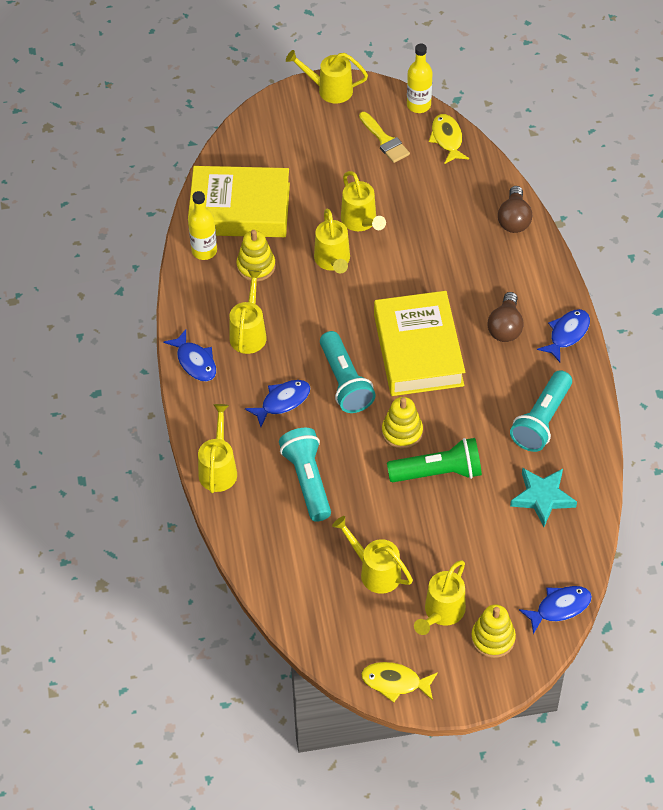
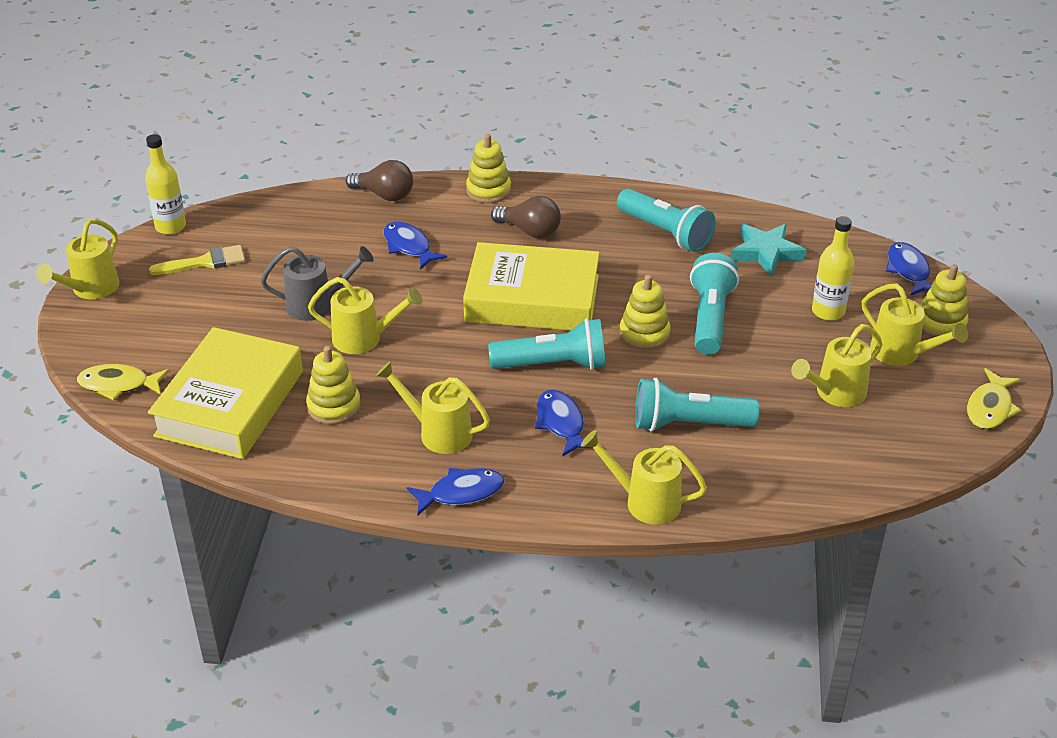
camera: 75 degrees left, 15 degrees down
(204, 251) = (279, 450): yellow bottle -> yellow bottle (828, 311)
(361, 222) = (317, 305): yellow watering can -> grey watering can
(438, 472) = (710, 318): green flashlight -> turquoise flashlight
(447, 139) = (237, 216): yellow fish -> yellow fish (118, 385)
(550, 285) = (488, 190): none -> yellow stacking toy
(567, 334) = (559, 193): blue fish -> blue fish (409, 246)

